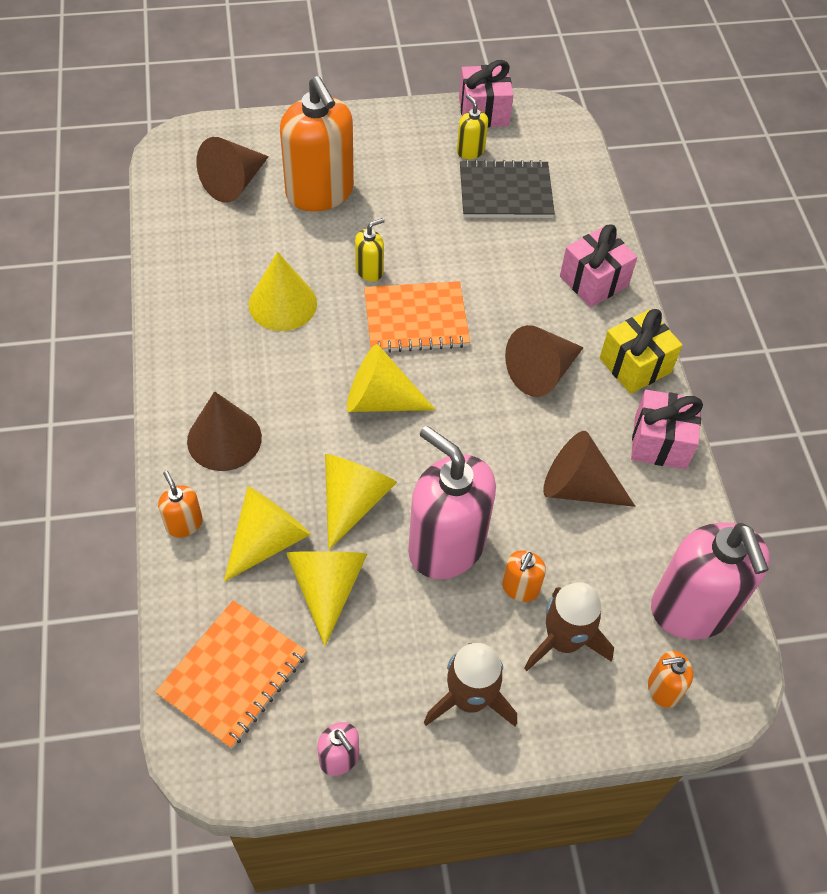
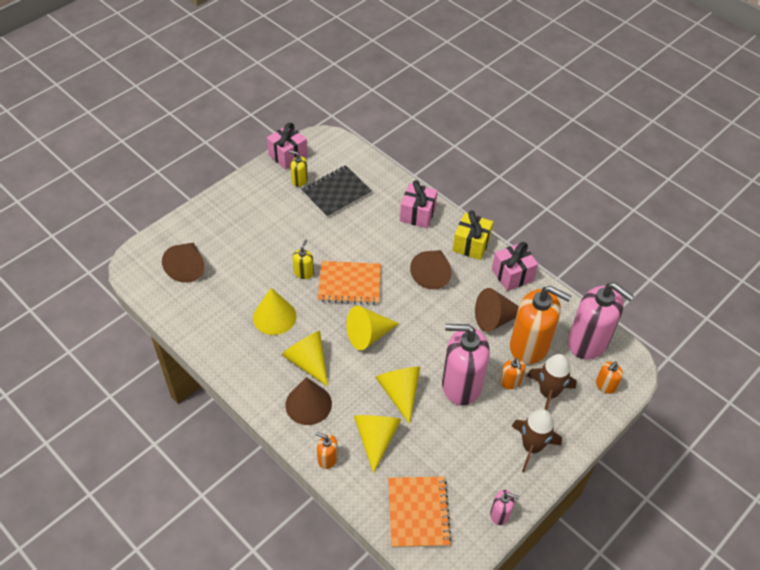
camera: 35 degrees left, 5 degrees down
(320, 192) = (240, 246): orange soap dispenser -> orange soap dispenser (529, 346)
(327, 587) = (424, 441): yellow cone -> yellow cone (308, 361)
(416, 319) = (349, 284): orange notebook -> orange notebook turned 45 degrees clockwise

